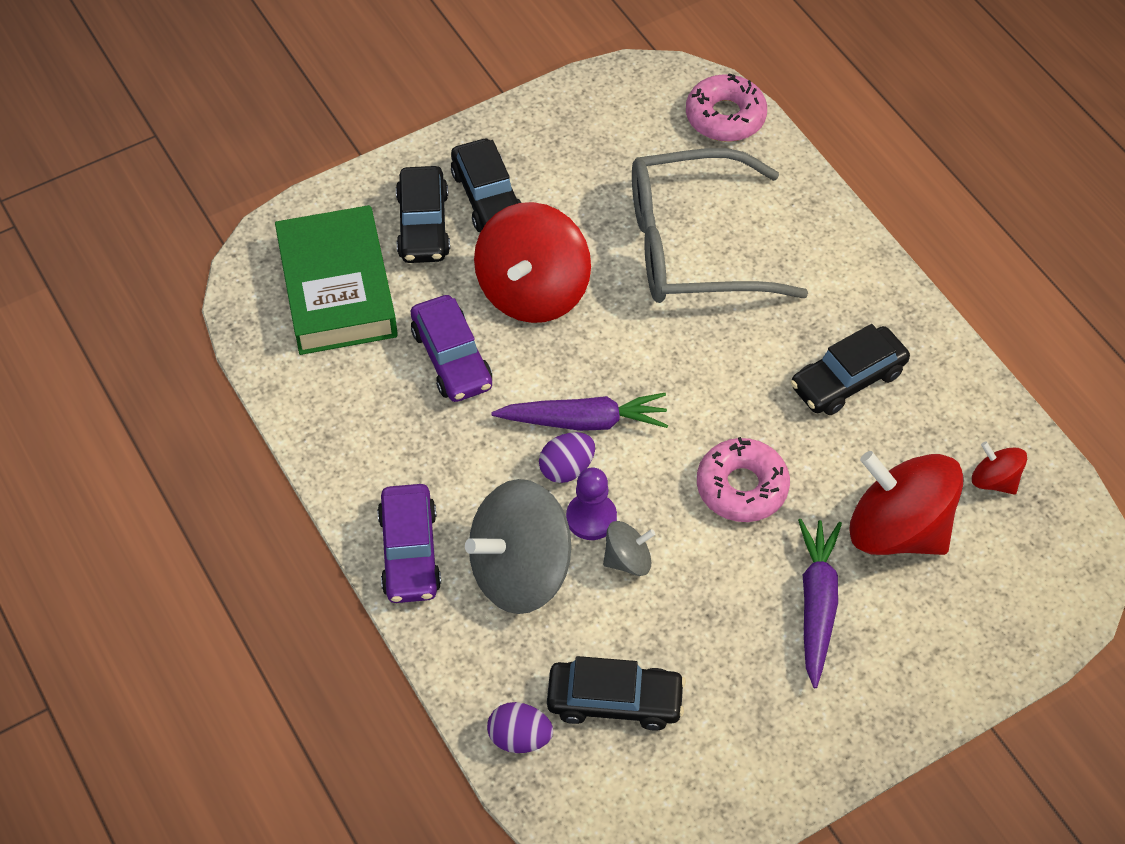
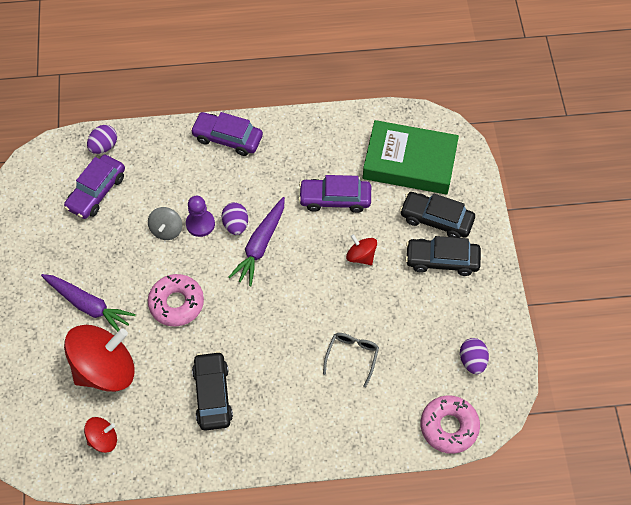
camera: 115 degrees right, 5 degrees up
(520, 571) = (189, 180): grey spinning top -> none
(533, 291) = (361, 256): red spinning top -> red spinning top, size x0.47
(614, 701) = (96, 192): black car -> purple car
(621, 120) = (472, 361): none -> purple egg
(693, 246) = (352, 356): grey glasses -> grey glasses, size x0.41

